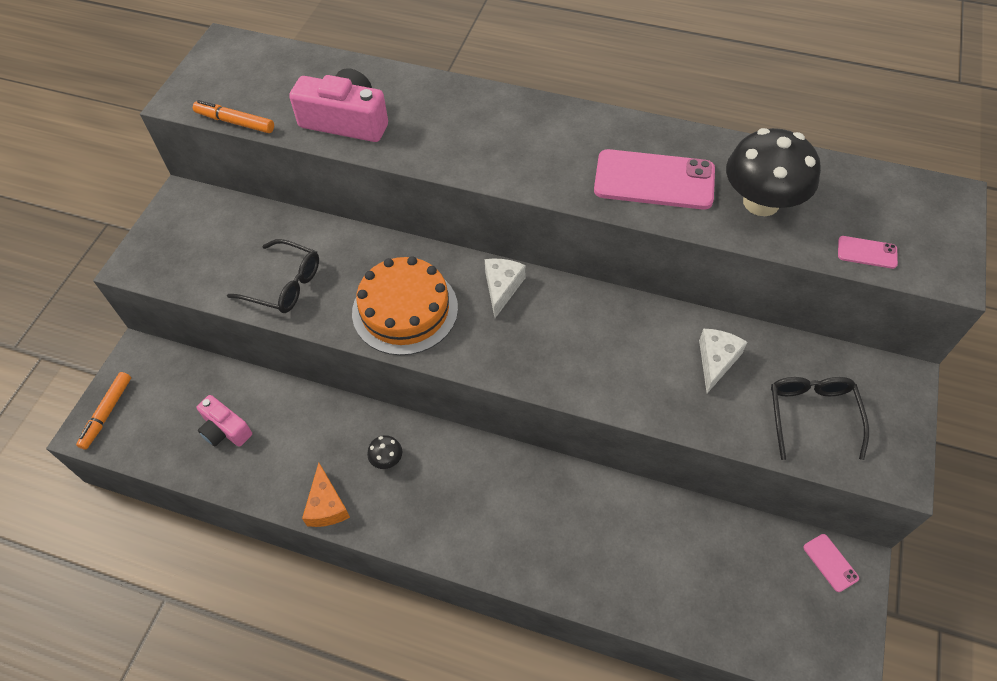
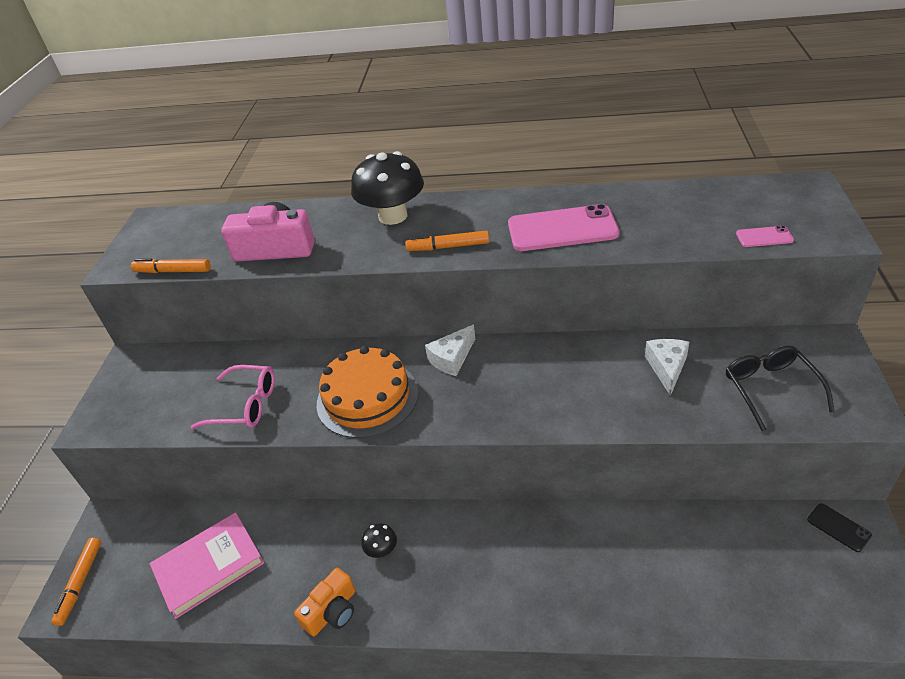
camera: 10 degrees left, 15 degrees down
(225, 430) = (209, 566): pink camera -> pink book
(284, 284) = (245, 405): black glasses -> pink glasses
(326, 505) = (332, 611): orange cheese -> orange camera
(502, 288) = (452, 358): white cheese -> white cheese turned 135 degrees counterclockwise
(525, 170) = (448, 247): none -> orange marker
(761, 202) = (659, 223): black mushroom -> black mushroom (393, 216)
(830, 562) = (838, 527): pink phone -> black phone

